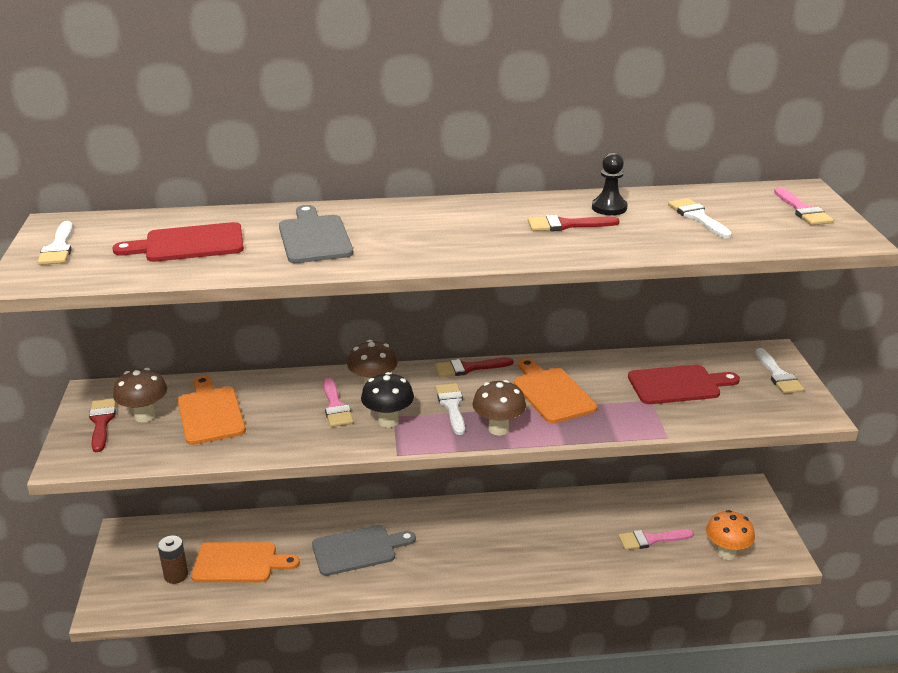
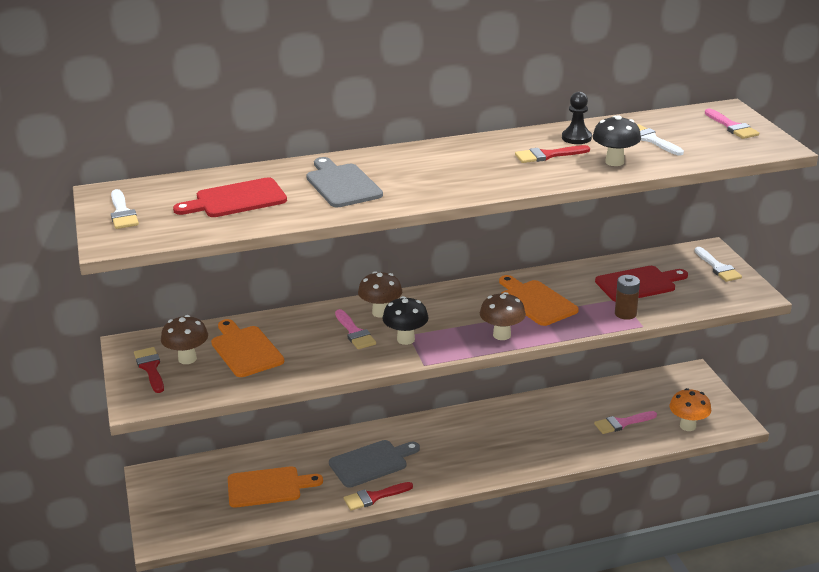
camera: 10 degrees left, 0 degrees up
(176, 575) = (214, 504): brown battery -> brown battery (625, 314)
(452, 406) = (455, 321): white brush -> none
(468, 368) = (457, 289): red brush -> red brush (374, 497)
(643, 239) = (614, 162): none -> black mushroom

